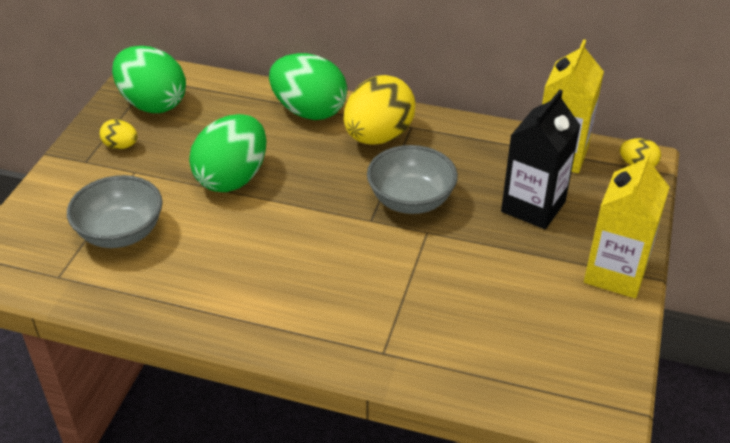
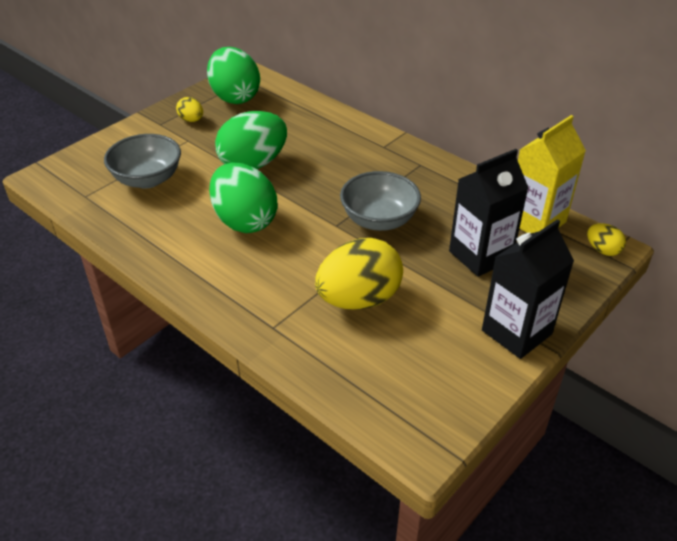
camera: 25 degrees right, 0 degrees up
(309, 111) = (346, 132): green egg -> green egg (244, 221)
(378, 137) = (387, 165): yellow egg -> yellow egg (359, 299)
(615, 273) = (516, 332): yellow carton -> black carton

